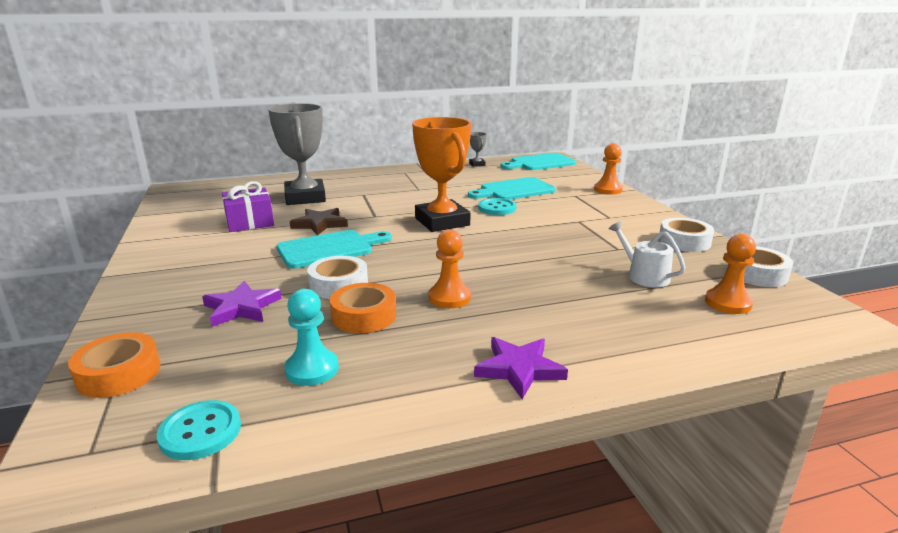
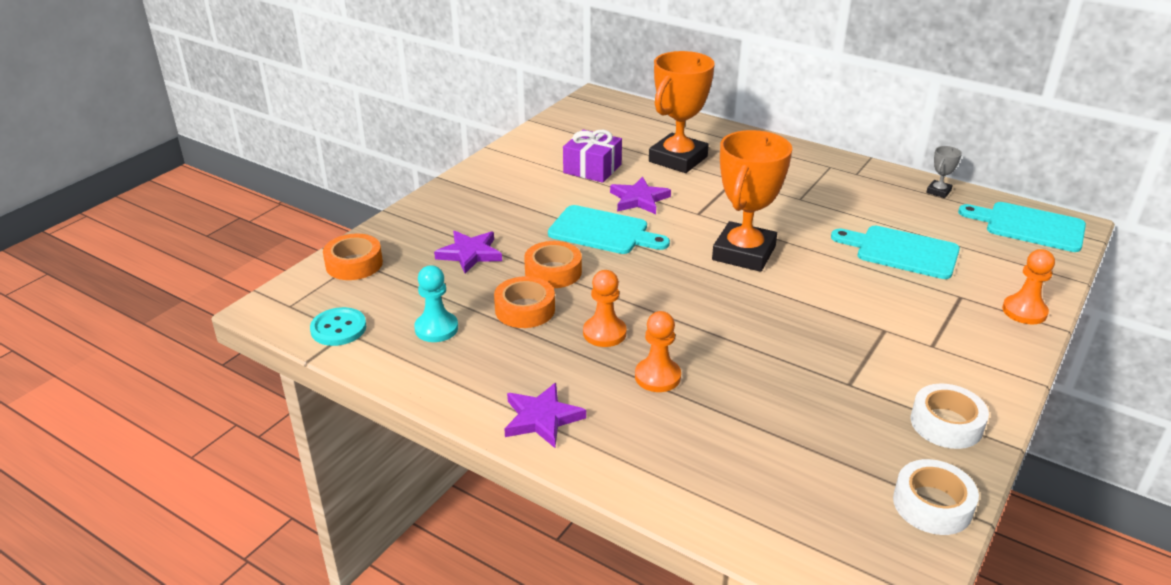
camera: 50 degrees right, 10 degrees up
(305, 197) = (678, 159): grey trophy -> orange trophy
(320, 224) = (639, 199): brown star -> purple star
(338, 285) = (553, 272): white tape -> orange tape
(497, 208) = (830, 266): turquoise button -> none
(644, 276) = (806, 424): white watering can -> none
(727, 303) = (820, 501): orange pawn -> orange pawn (657, 377)

